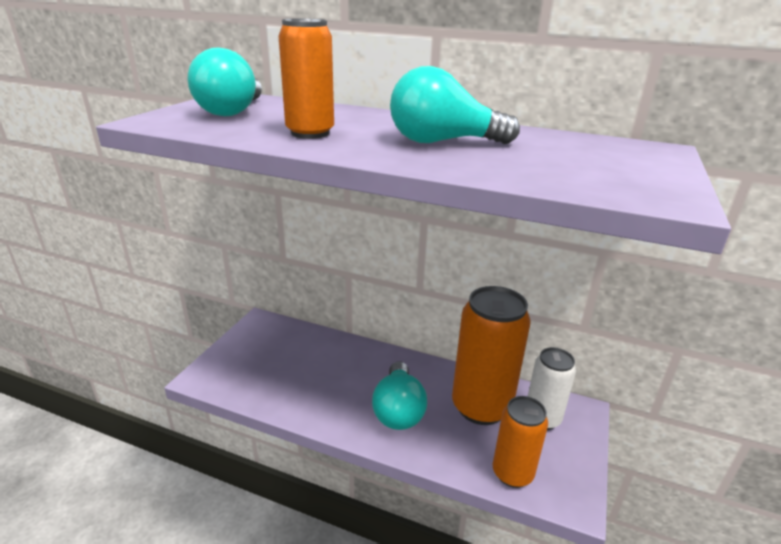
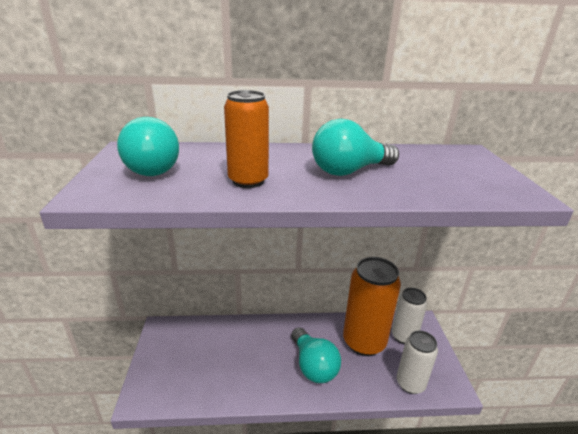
camera: 25 degrees left, 0 degrees up
(512, 473) = (410, 383): orange can -> white can

